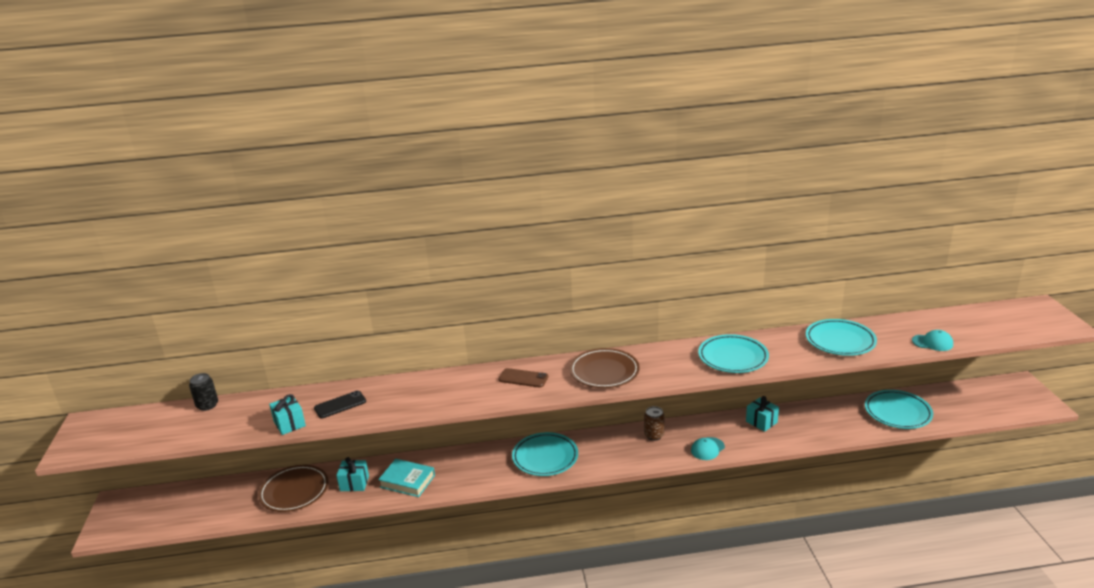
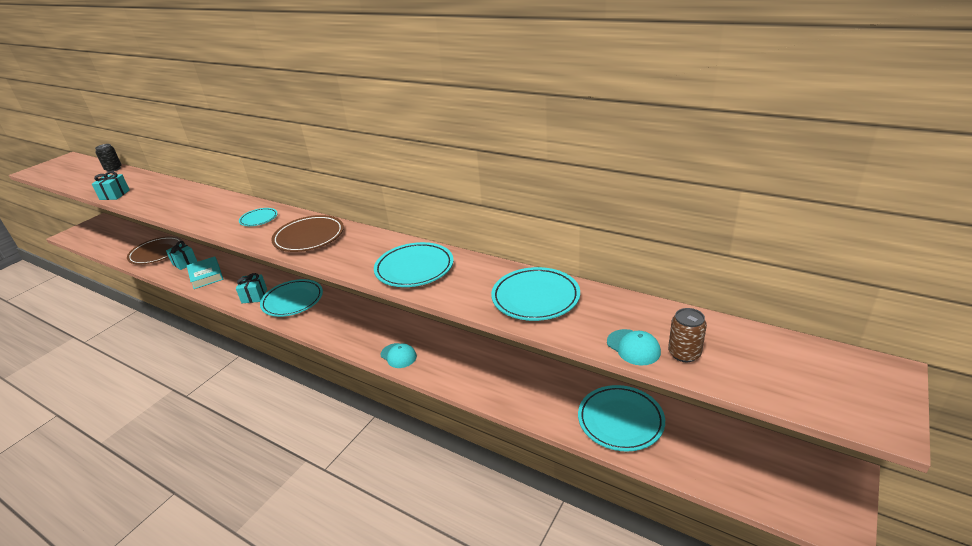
camera: 40 degrees right, 5 degrees up
(340, 405) = (153, 194): black phone -> none
(523, 378) = (259, 219): brown phone -> turquoise plate
(654, 435) = (381, 323): brown can -> brown can (684, 353)
(707, 449) = (398, 355): turquoise cap -> turquoise cap turned 135 degrees counterclockwise
(761, 422) = (476, 357): turquoise gift -> turquoise gift (254, 296)

